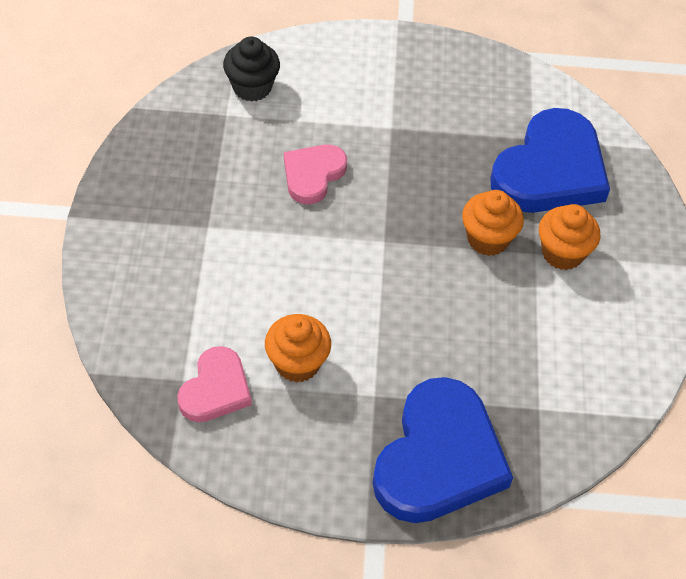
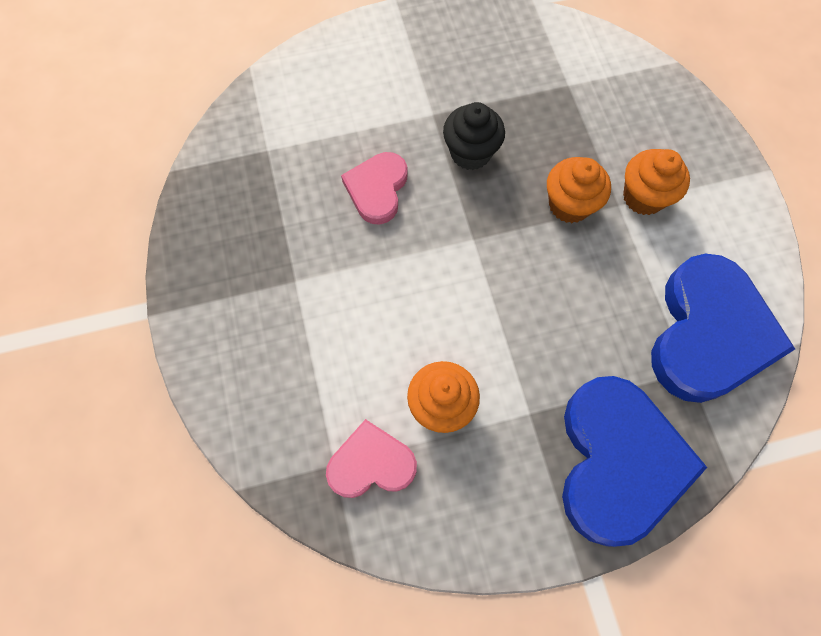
camera: 15 degrees left, 15 degrees up
(215, 389) = (371, 463): pink heart -> pink heart turned 105 degrees counterclockwise
(252, 87) = (282, 112): black cupcake -> black cupcake (470, 153)
(550, 170) = (597, 113): blue heart -> blue heart (709, 333)

